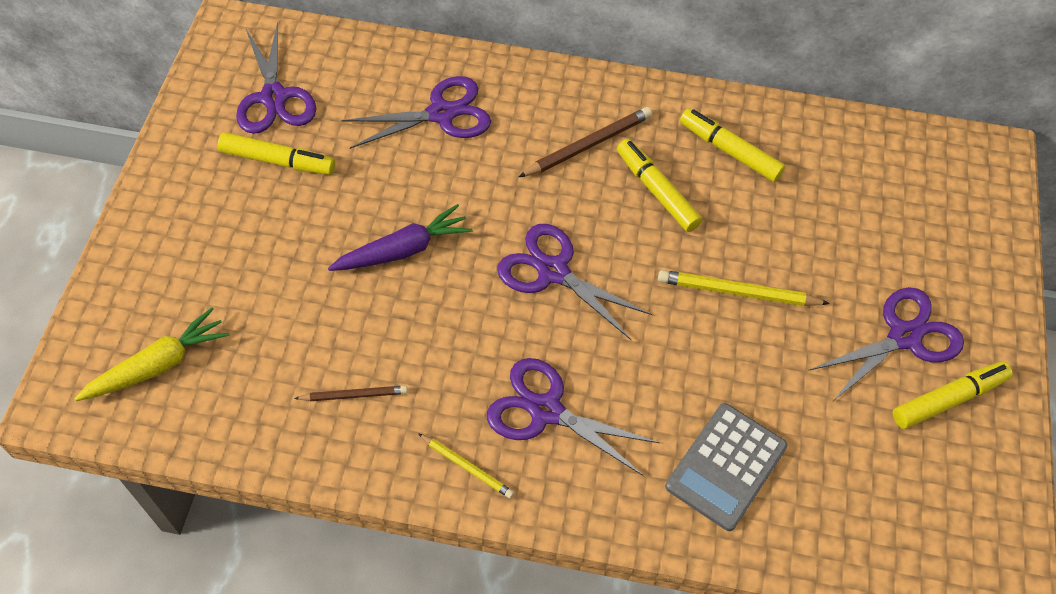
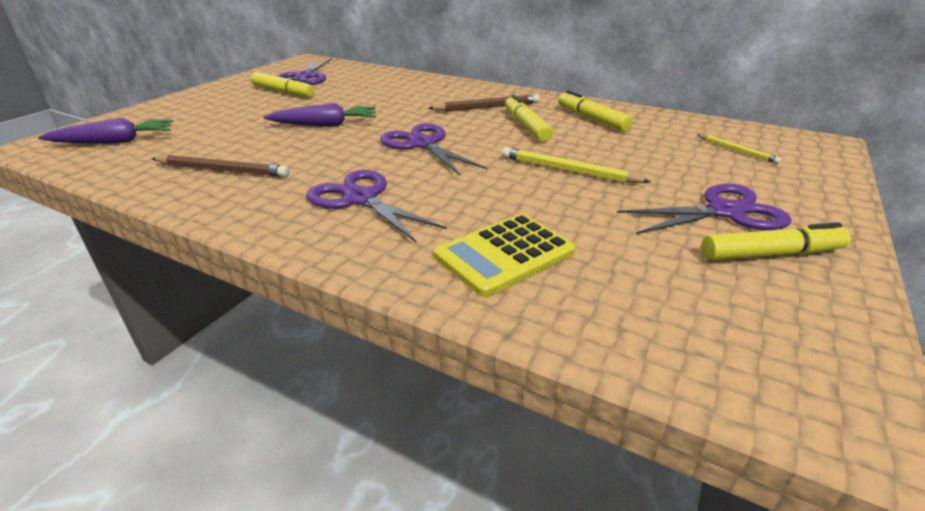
camera: 20 degrees right, 25 degrees down
(158, 365) = (115, 141): yellow carrot -> purple carrot
(354, 395) = (223, 170): brown pencil -> brown pencil, size x1.62
(441, 114) = (398, 89): purple scissors -> none
(467, 467) = (267, 214): yellow pencil -> yellow pencil (737, 151)
(726, 466) = (504, 254): grey calculator -> yellow calculator

